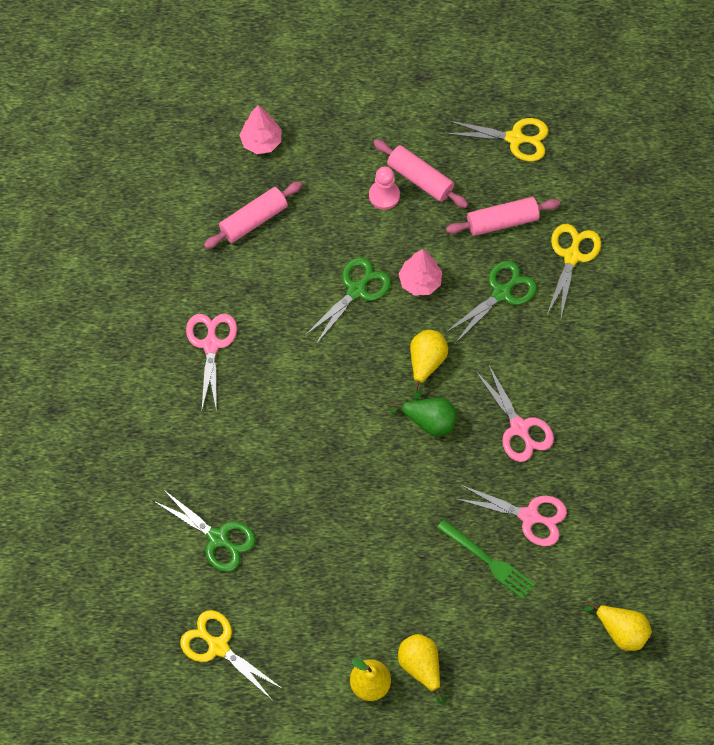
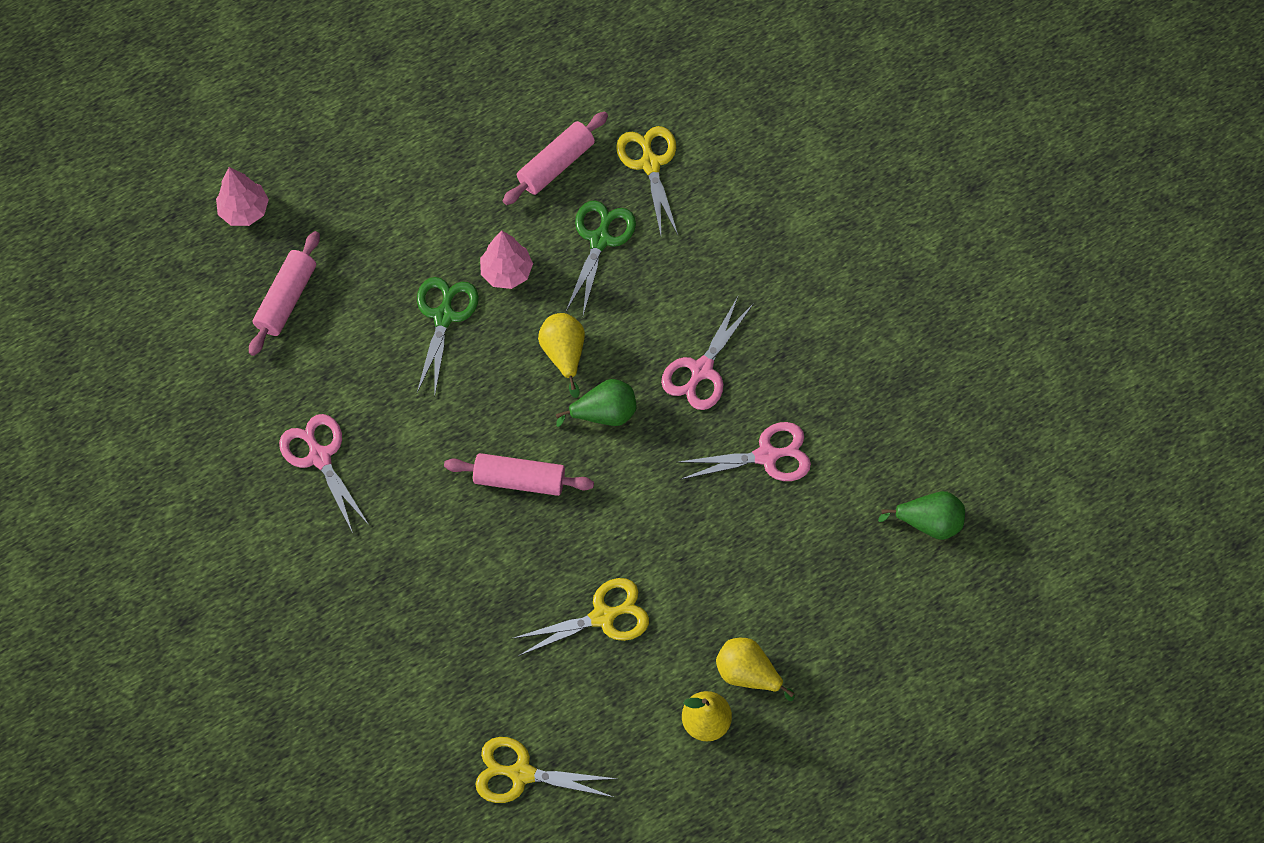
camera: 30 degrees left, 0 degrees up
(217, 538) = (451, 659): green scissors -> none
(384, 195) = (414, 201): pink pawn -> none
(420, 179) = (442, 164): pink rolling pin -> pink rolling pin (519, 480)
(489, 561) = (753, 525): green fork -> none
(515, 138) = (517, 71): yellow scissors -> yellow scissors (603, 616)
(519, 427) = (701, 370): pink scissors -> pink scissors turned 90 degrees clockwise
(621, 631) = (928, 522): yellow pear -> green pear

